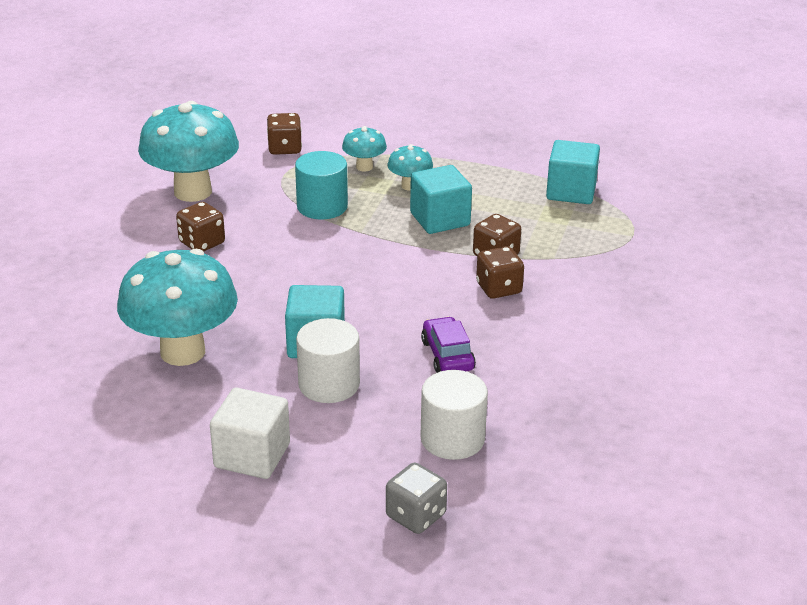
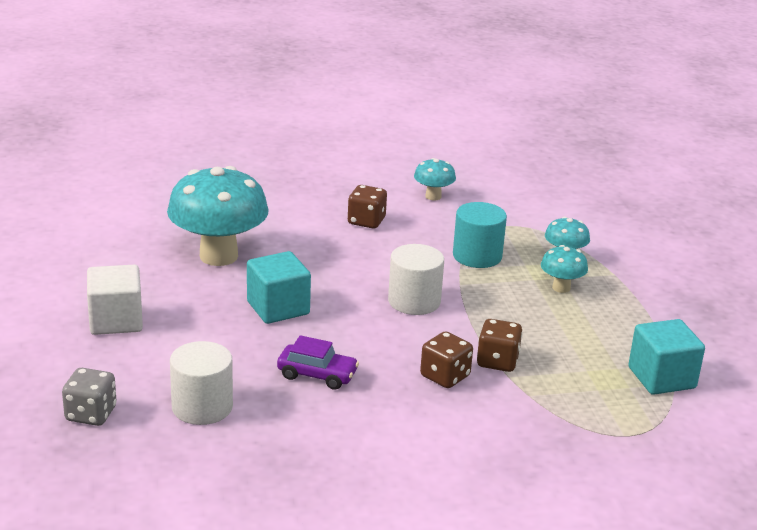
camera: 60 degrees right, 5 degrees down
(193, 192) = (433, 196): turquoise mushroom -> turquoise mushroom, size x0.47
(285, 148) = (546, 214): brown dice -> none
(329, 384) = (229, 329): white cylinder -> white cylinder (414, 301)
(440, 219) = (524, 317): turquoise cube -> none
(447, 355) = (317, 375): purple car -> purple car turned 60 degrees clockwise

